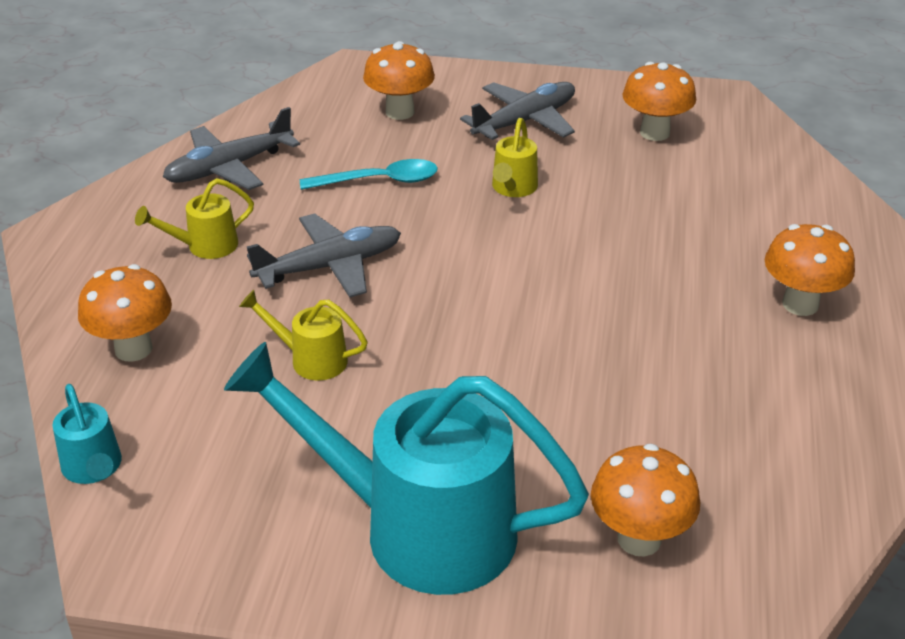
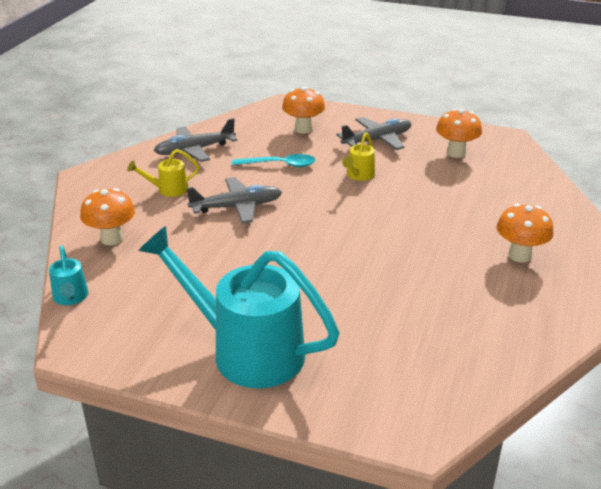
camera: 10 degrees right, 5 degrees down
(311, 359) = (211, 255): yellow watering can -> none
(639, 539) = (378, 372): orange mushroom -> none

